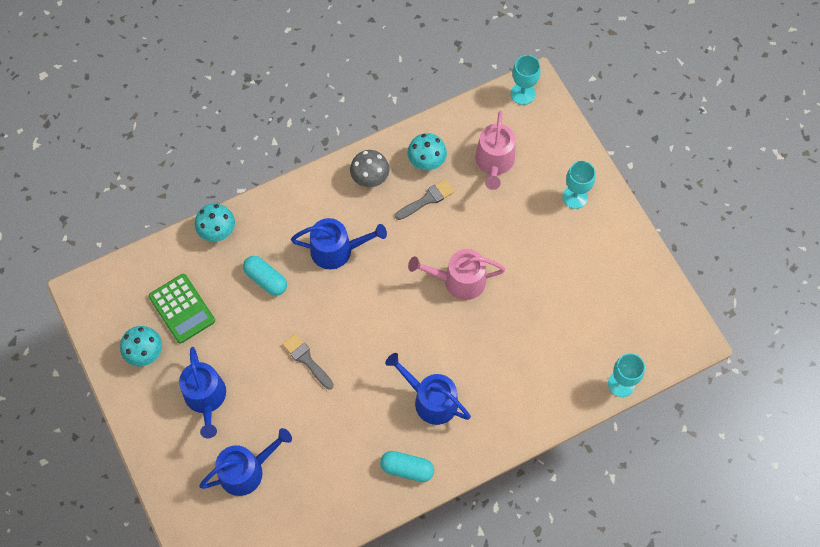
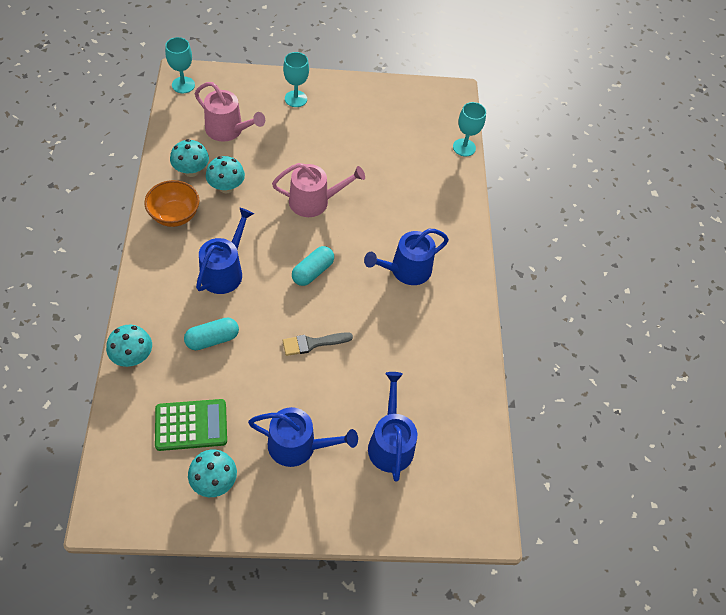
camera: 70 degrees left, 10 degrees down
(370, 177) = (174, 215): grey mushroom -> orange bowl
(407, 469) = (457, 316): turquoise capsule -> turquoise capsule (312, 272)
(427, 199) = (226, 187): grey brush -> turquoise mushroom
(459, 280) = (314, 201): pink watering can -> pink watering can turned 120 degrees counterclockwise

